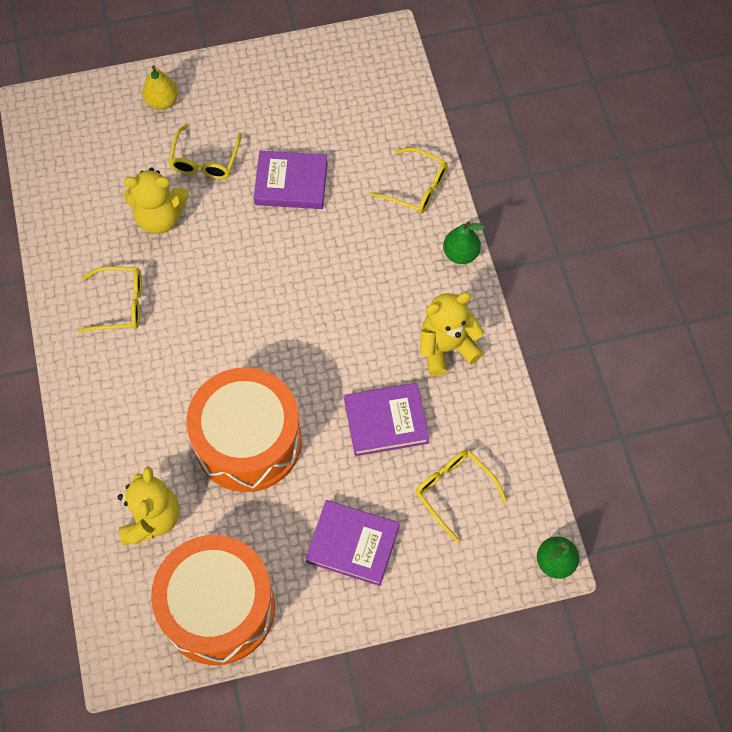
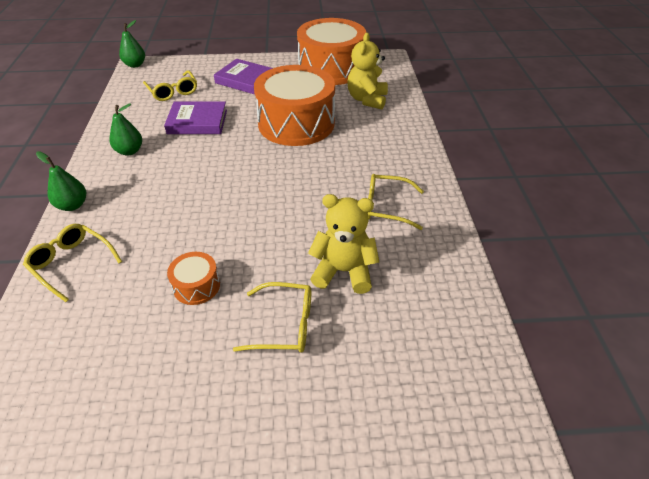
camera: 170 degrees left, 20 degrees down
(162, 102) = (325, 415): yellow pear -> none
(205, 160) = (284, 325): yellow glasses -> yellow glasses turned 75 degrees clockwise
(291, 183) = (196, 286): purple book -> orange drum
(446, 348) = (130, 151): yellow teddy bear -> green pear

